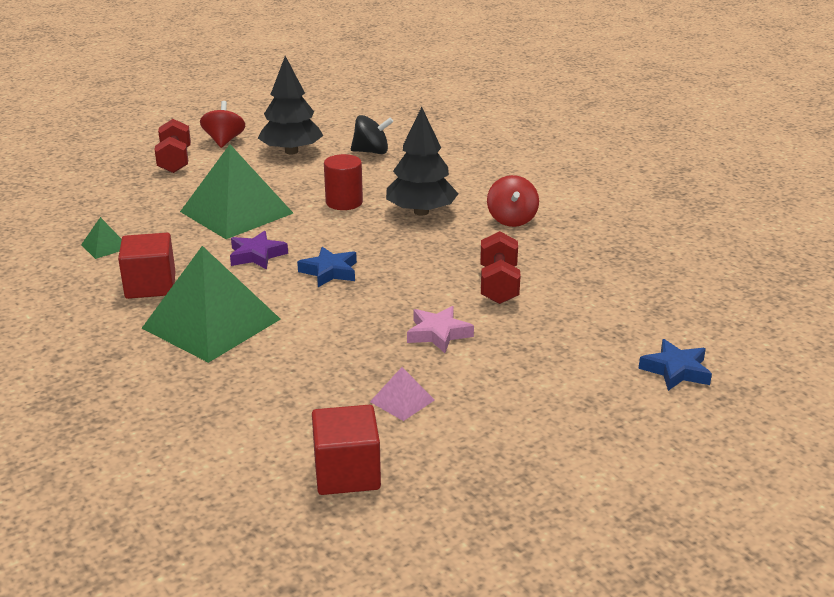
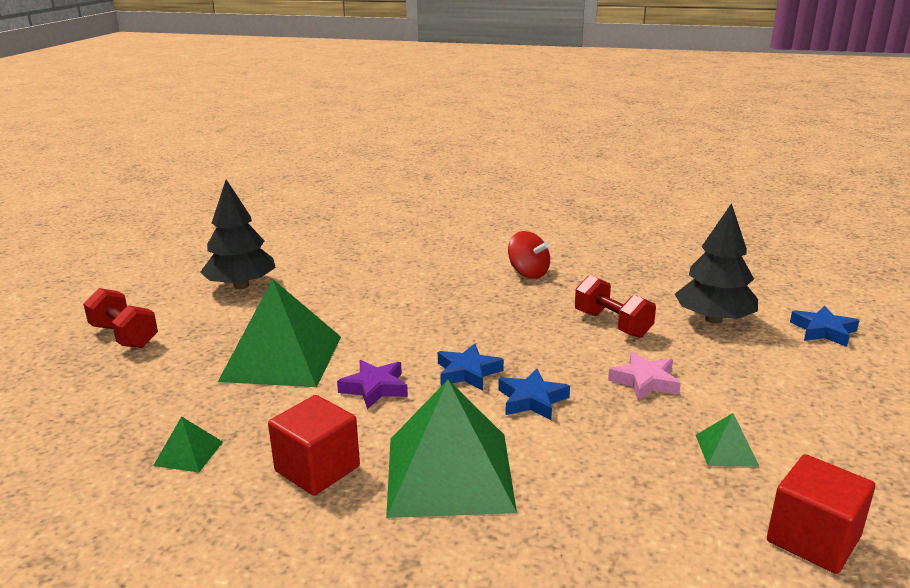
camera: 40 degrees left, 5 degrees down
(224, 141) = (150, 299): red spinning top -> none
(337, 308) = (532, 400): none -> blue star
(344, 202) = (371, 310): red cylinder -> none
(371, 152) = (319, 261): black spinning top -> none
(402, 401) = (726, 450): pink pyramid -> green pyramid
(421, 212) = (450, 293): black tree -> black tree (713, 319)

